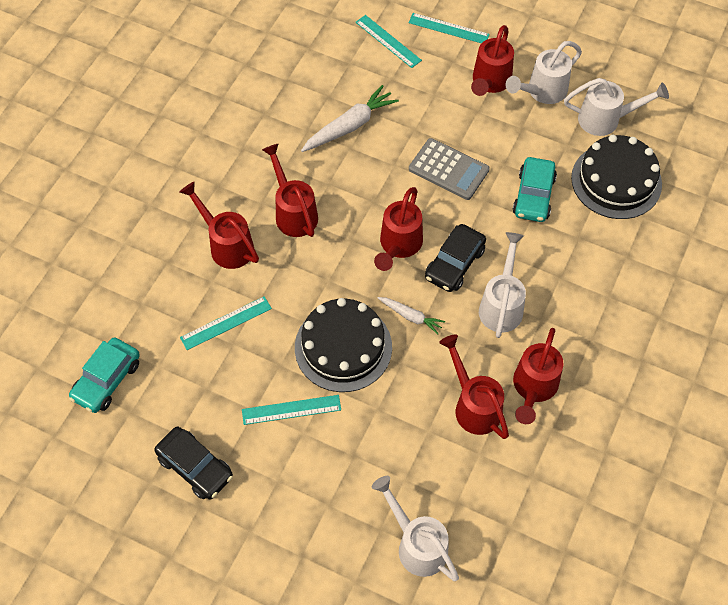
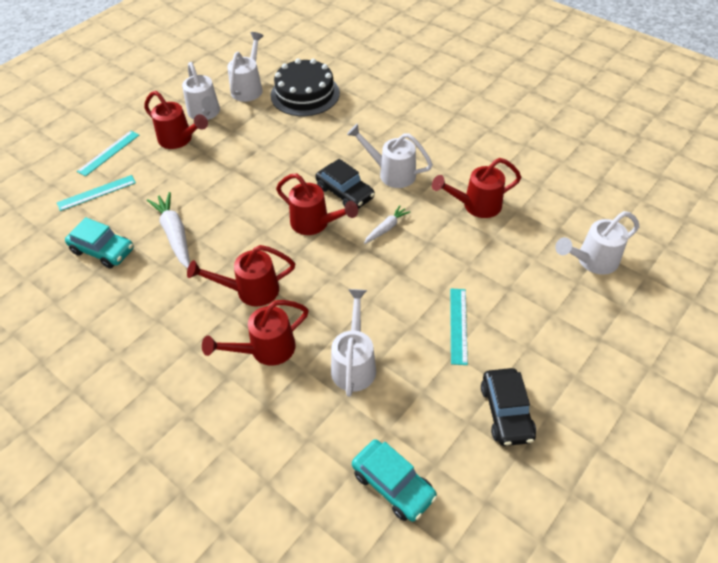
camera: 75 degrees left, 10 degrees down
(195, 467) = (506, 412): black car -> black car turned 120 degrees clockwise
(226, 323) = (354, 364): turquoise ruler -> white watering can
(343, 347) = (404, 278): black cake -> none
(448, 169) = (252, 179): grey calculator -> none
(533, 196) = (299, 137): turquoise car -> turquoise car (103, 250)
(533, 388) = (467, 170): red watering can -> none

